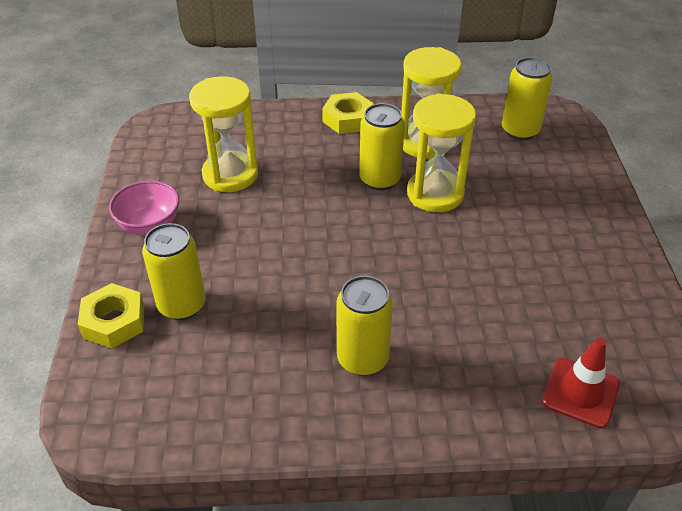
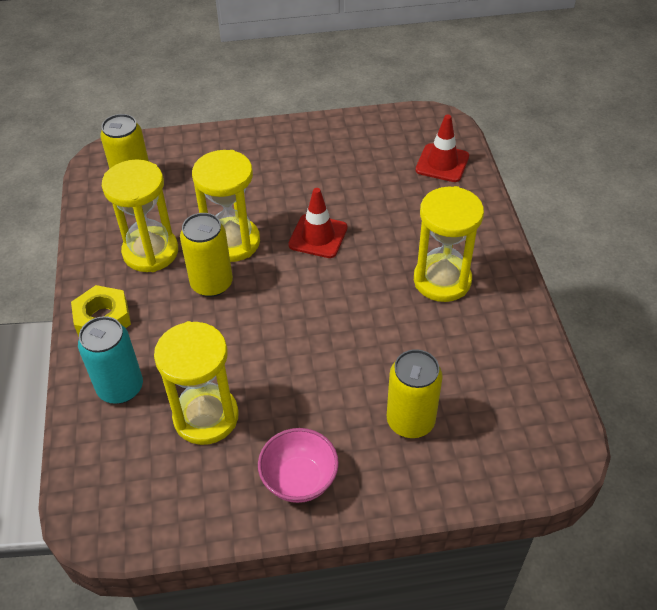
camera: 95 degrees left, 5 degrees up
(114, 321) = (443, 476): yellow nut -> none
(273, 130) = (120, 388): none -> turquoise can
(362, 359) = (442, 280): yellow can -> yellow hourglass
(441, 257) = (318, 236): none -> red traffic cone

